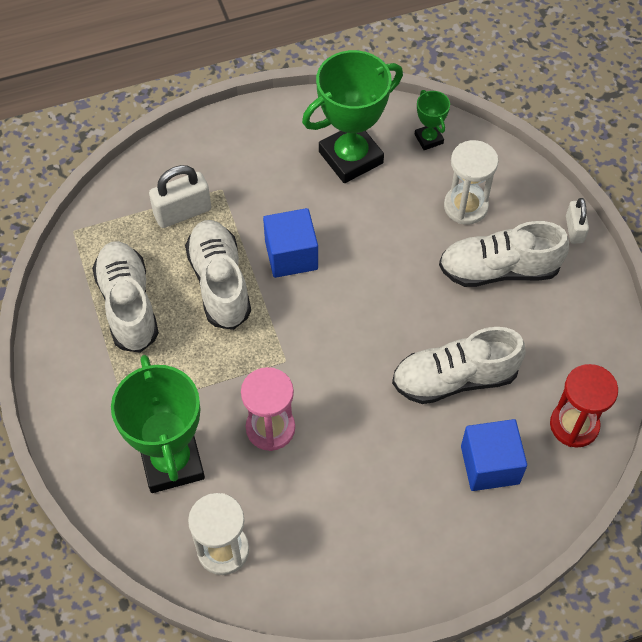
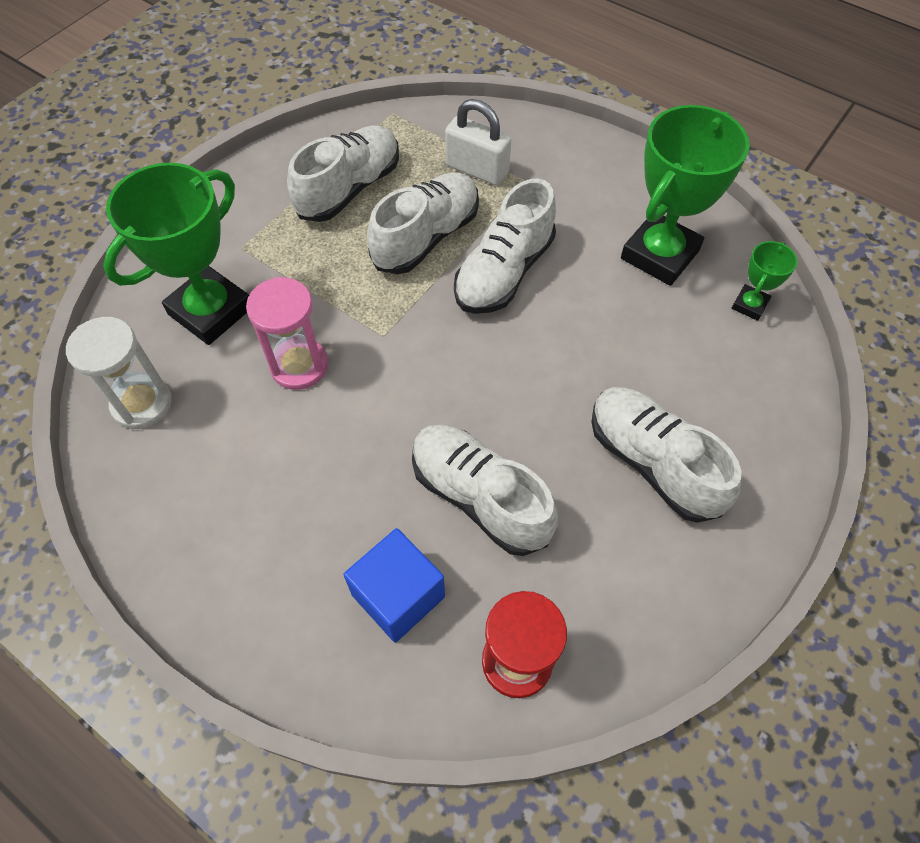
camera: 55 degrees right, 0 degrees up
(291, 255) = (504, 272): blue cube -> white shoe
(350, 157) = (659, 254): green trophy -> green trophy turned 75 degrees counterclockwise
(465, 206) = (701, 385): white hourglass -> none
(574, 229) = (778, 511): white padlock -> none

